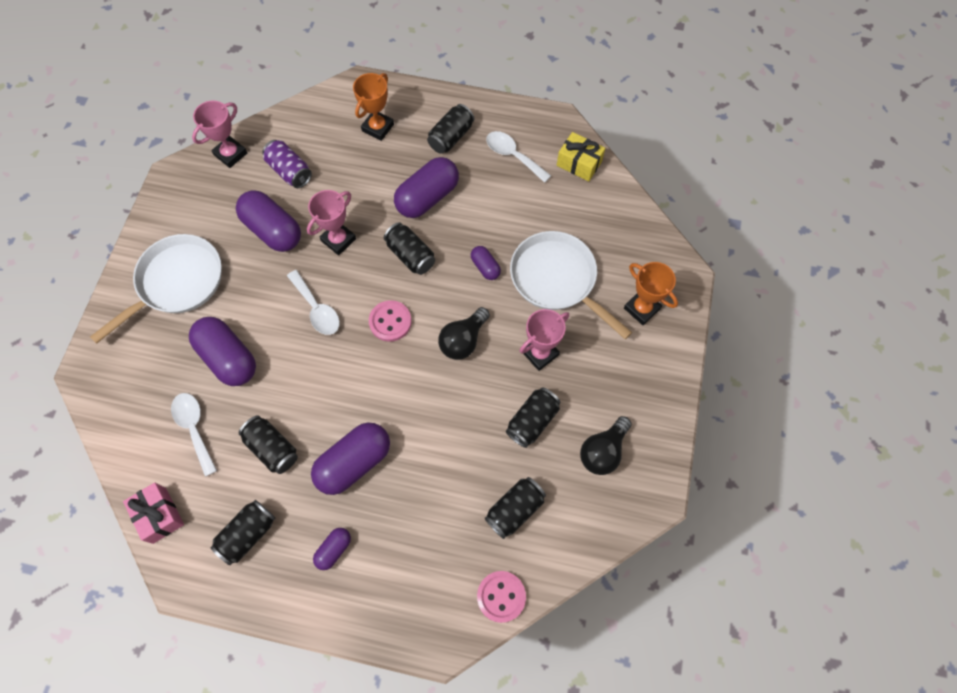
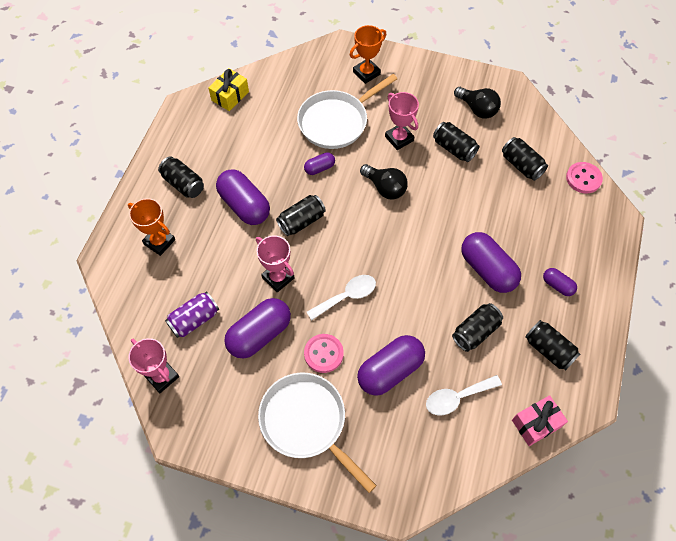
camera: 85 degrees left, 5 degrees down
(390, 322) = (364, 239): pink button -> pink button (323, 354)
(513, 156) = (213, 140): white spoon -> none

